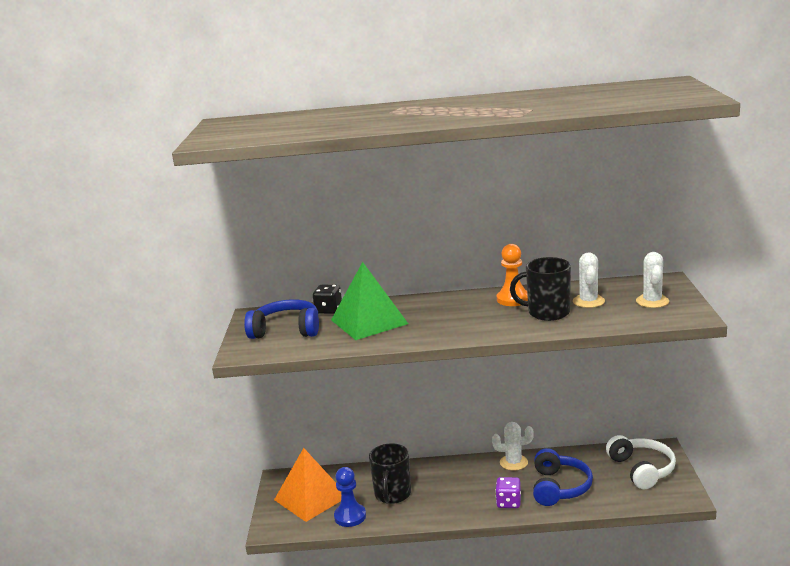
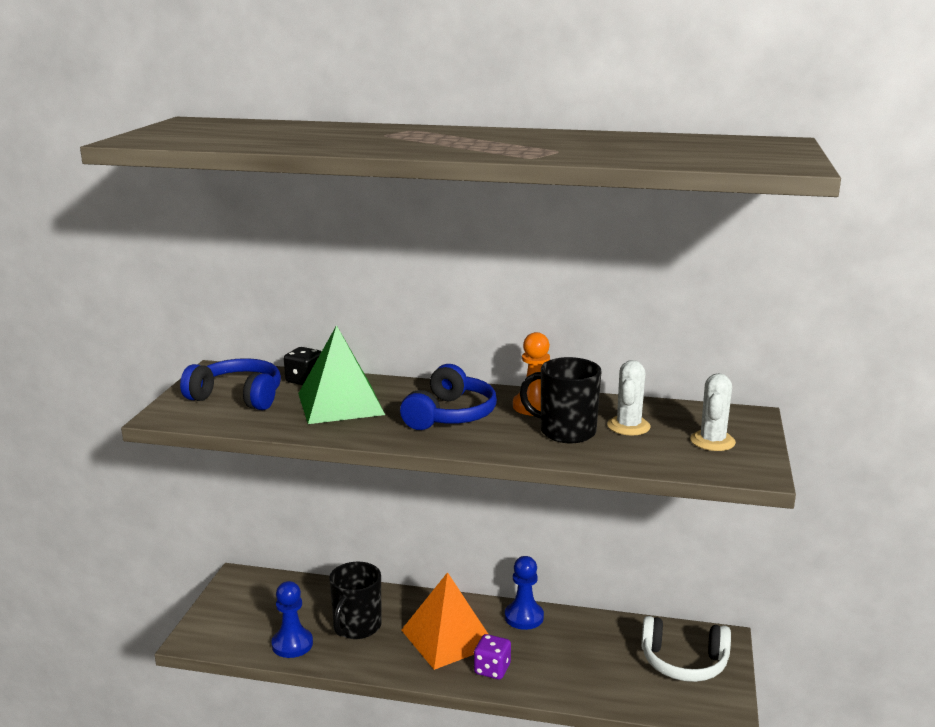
camera: 10 degrees right, 0 degrees up
(311, 498) = (260, 610): orange pyramid -> orange pyramid (448, 638)
(513, 462) = (524, 617): white cactus -> blue pawn
(559, 487) = (565, 663): blue headphones -> blue headphones (450, 415)
(641, 469) = (683, 662): white headphones -> white headphones turned 105 degrees clockwise

